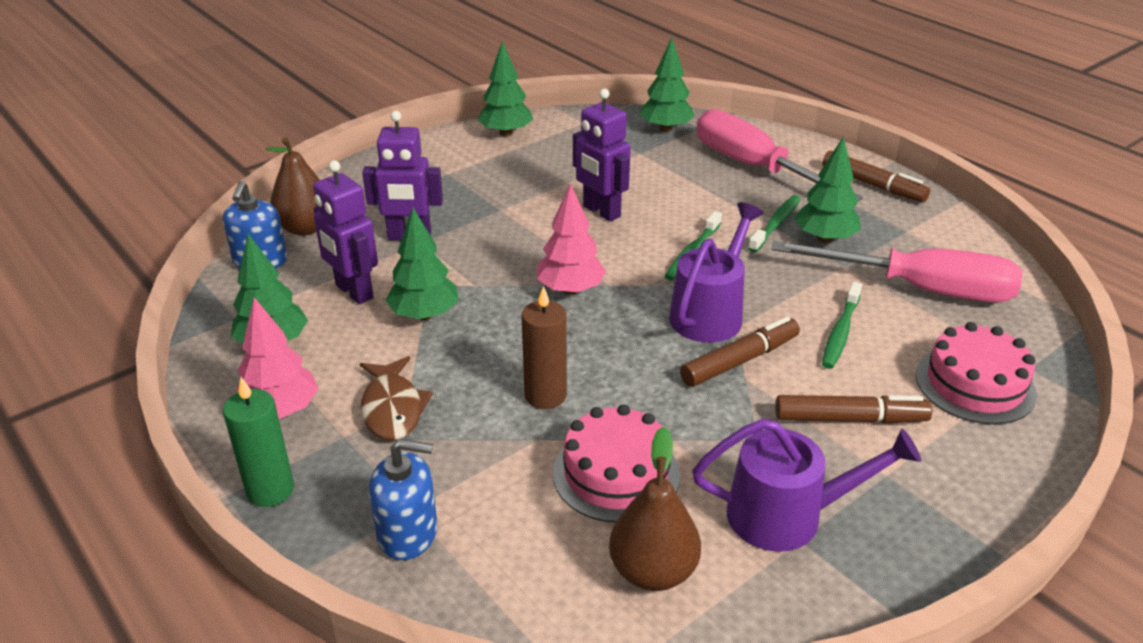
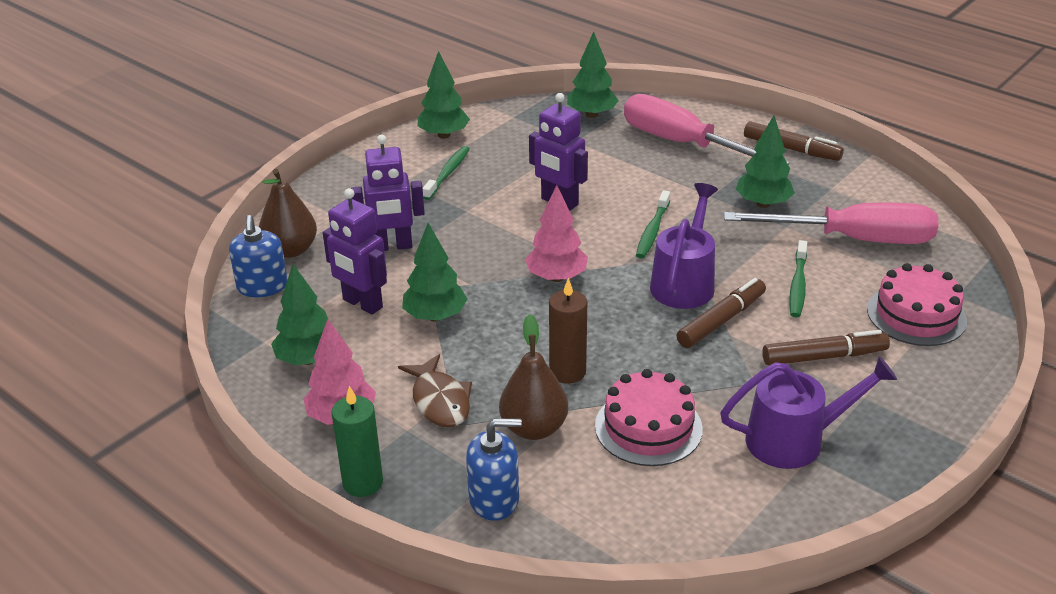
camera: 10 degrees left, 0 degrees up
(653, 571) = (702, 498): brown pear -> brown pear (534, 428)
(775, 224) = (717, 195): green toothbrush -> green toothbrush (447, 173)

